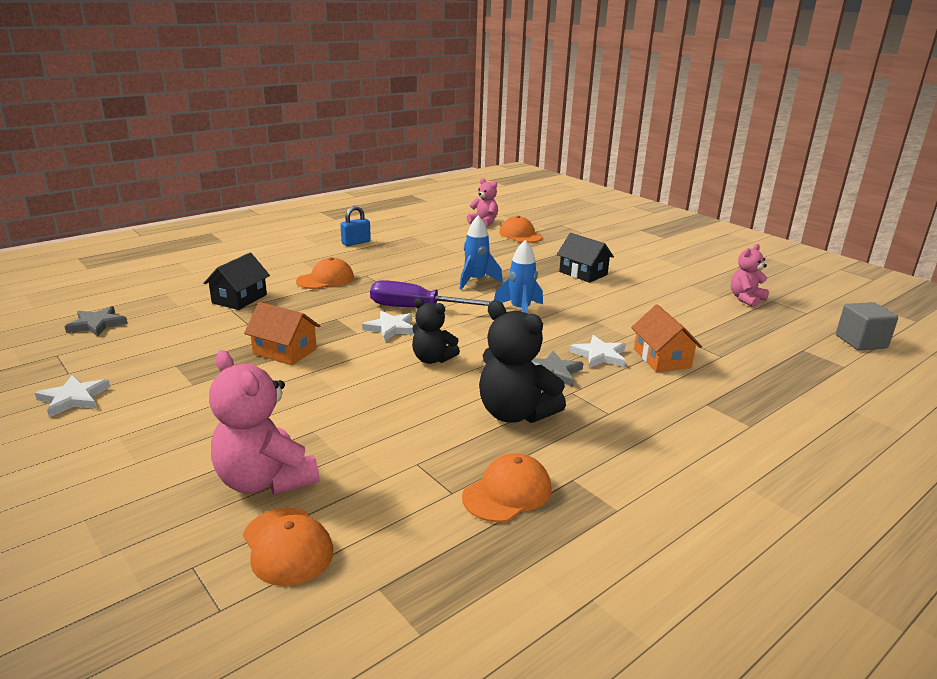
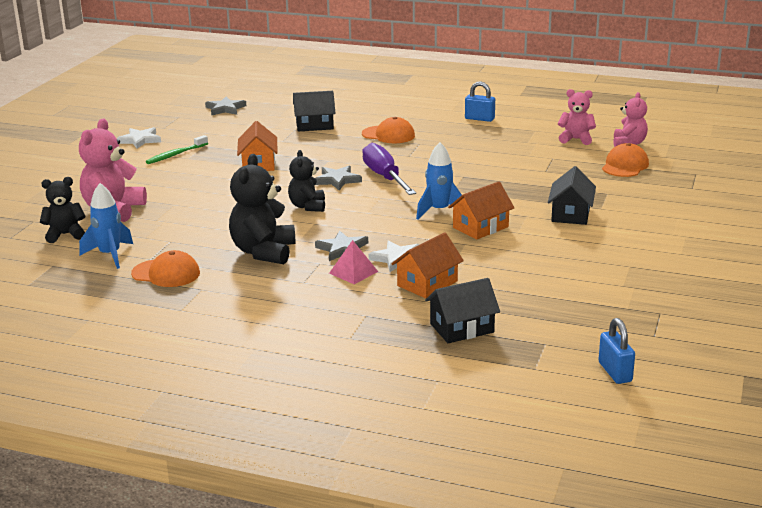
camera: 60 degrees right, 0 degrees up
(168, 389) = (175, 155): none -> green toothbrush
(287, 546) = (65, 234): orange cap -> black teddy bear
(391, 328) = (337, 180): white star -> grey star
(475, 281) = (473, 180): blue rocket -> blue rocket (110, 255)
(571, 306) = (480, 227): none -> orange house
(609, 382) = (353, 272): none -> pink pyramid
(746, 299) = (638, 299): pink teddy bear -> pink teddy bear (576, 139)
(759, 371) = (461, 328): none -> black house
(861, 342) = (615, 372): grey cube -> blue padlock

